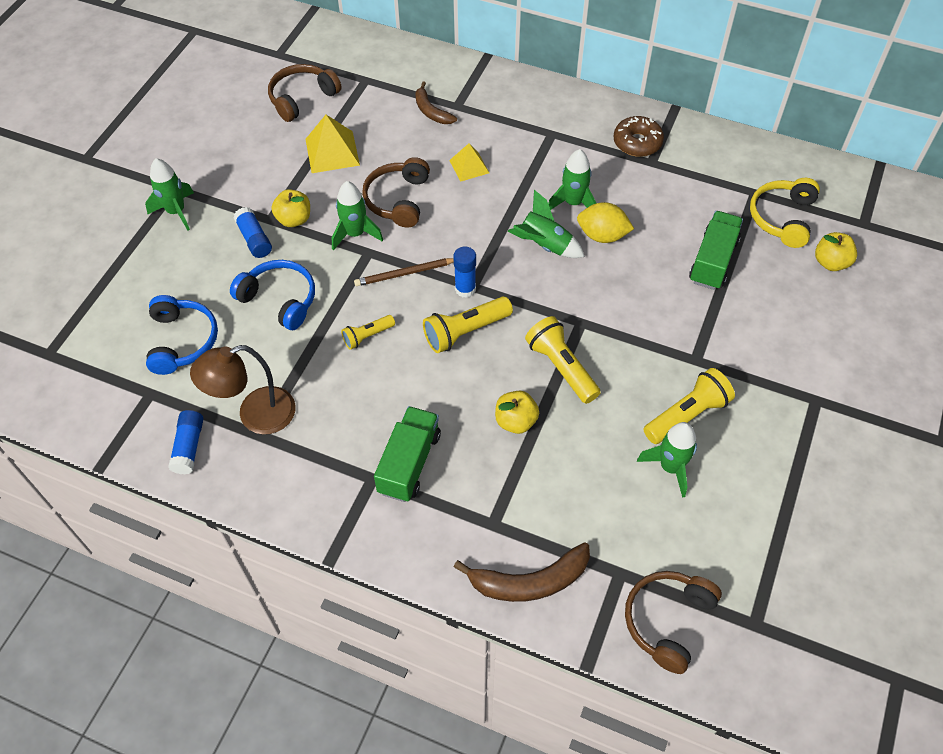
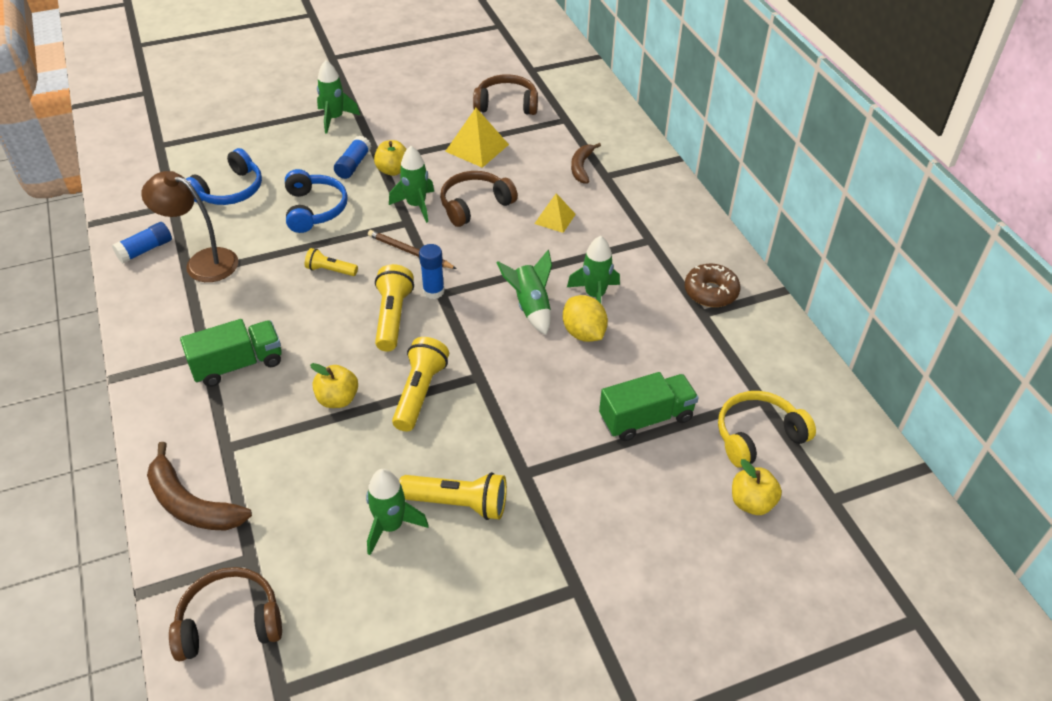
camera: 45 degrees right, 10 degrees down
(465, 332) = (392, 317): yellow flashlight -> yellow flashlight turned 75 degrees clockwise

